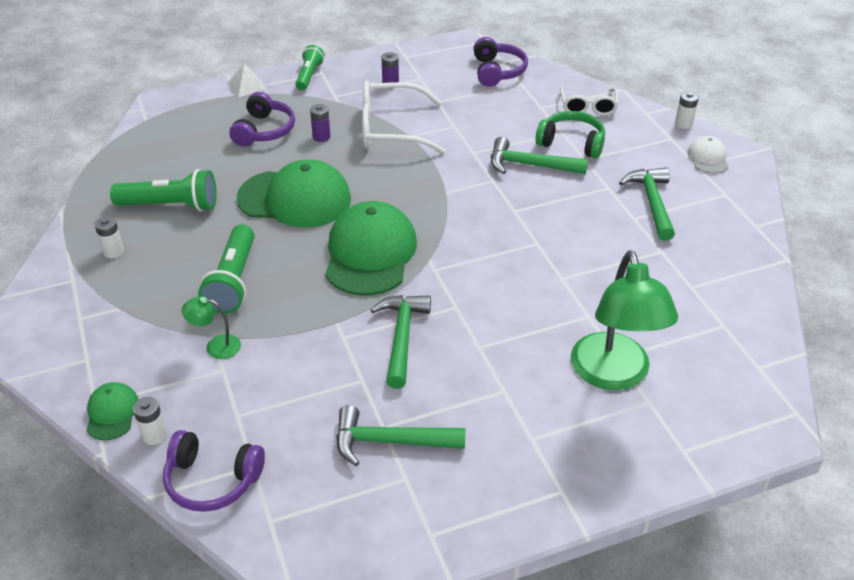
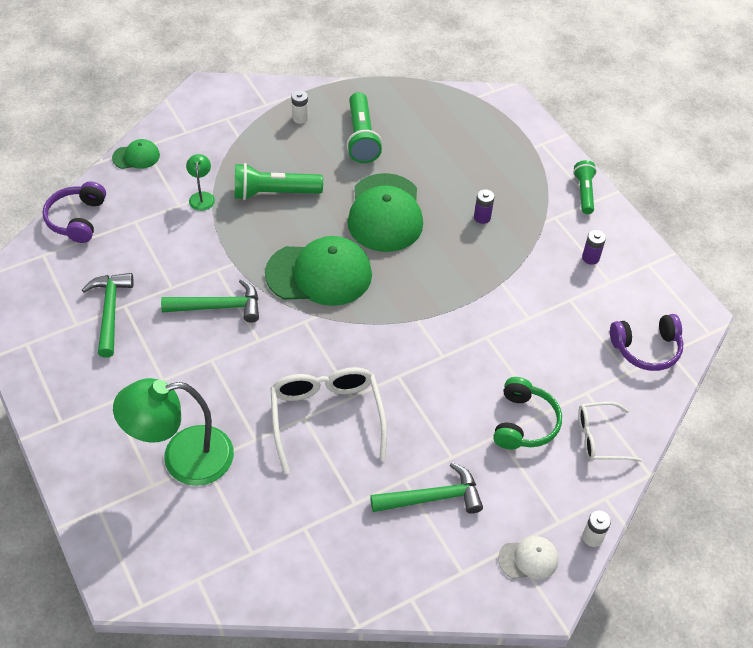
camera: 80 degrees right, 10 degrees up
(154, 435) = (116, 182): white battery -> none
(247, 86) = (551, 151): white pyramid -> none
(264, 130) = (481, 175): purple headphones -> none
(309, 76) = (584, 192): green flashlight -> green flashlight turned 90 degrees counterclockwise
(390, 129) = (508, 267): white glasses -> white glasses (326, 417)
(530, 165) = (475, 386): green hammer -> none

